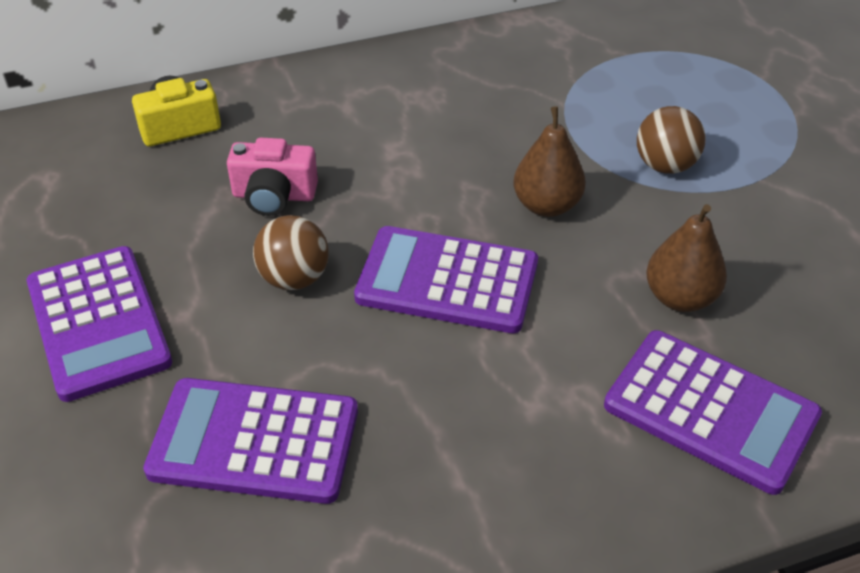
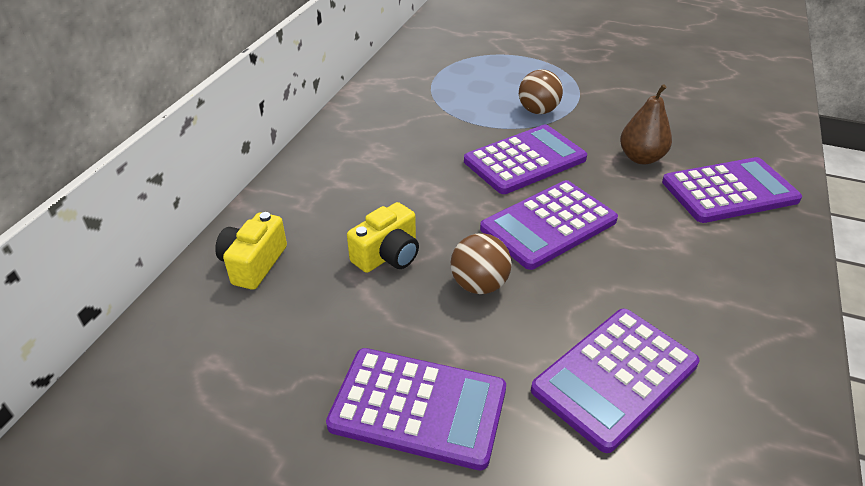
camera: 50 degrees left, 5 degrees down
(274, 196) = (388, 255): pink camera -> yellow camera
(546, 205) = (525, 160): brown pear -> purple calculator

